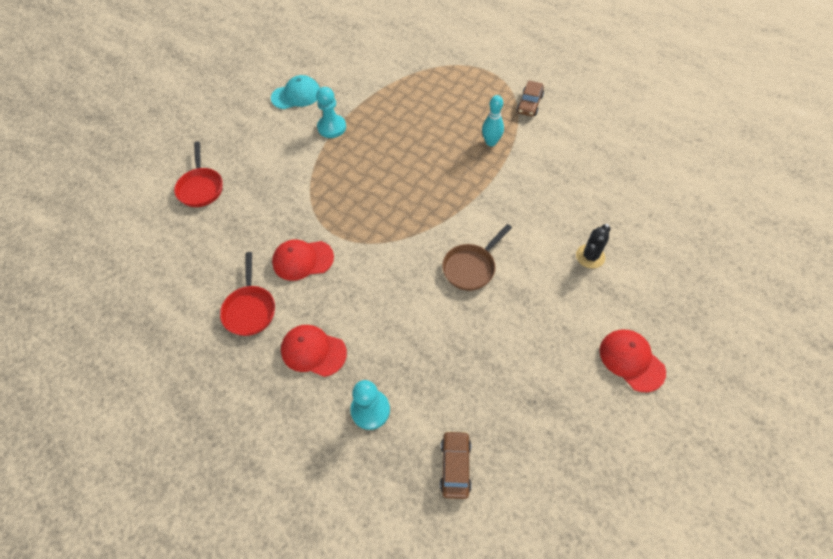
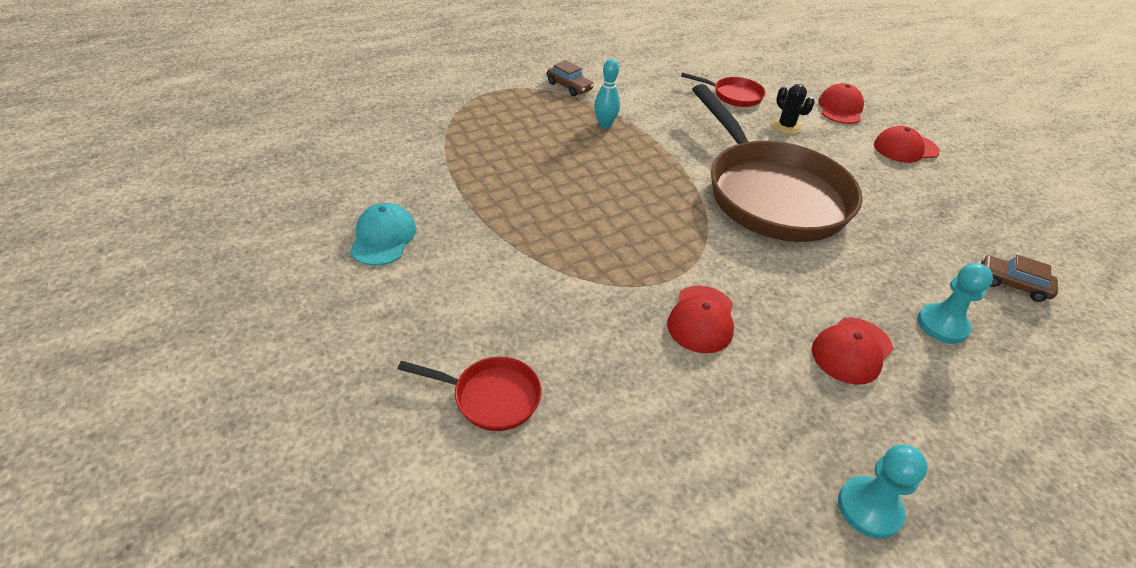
camera: 70 degrees left, 15 degrees down
(250, 309) = (765, 397): red pan -> red pan (733, 95)
(332, 127) = (480, 225): turquoise pawn -> turquoise pawn (869, 508)
(471, 267) = (771, 194): brown pan -> brown pan, size x2.38
(665, 293) = (840, 108): none -> red cap

